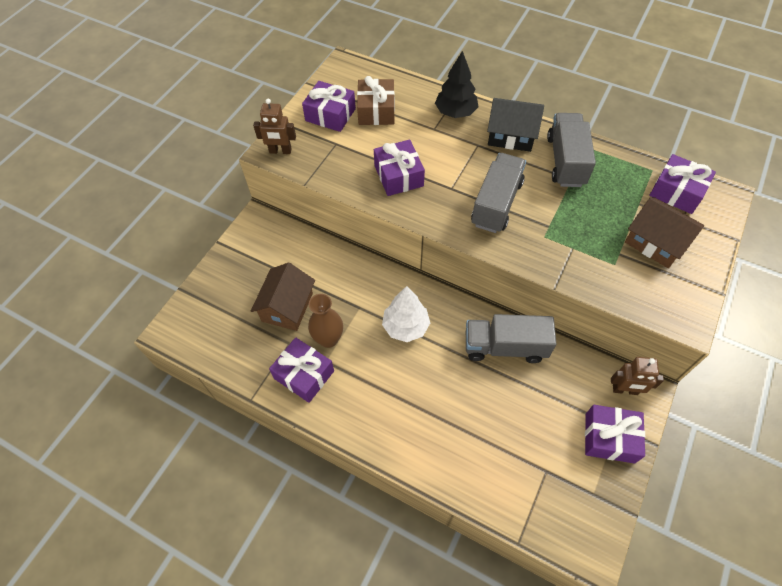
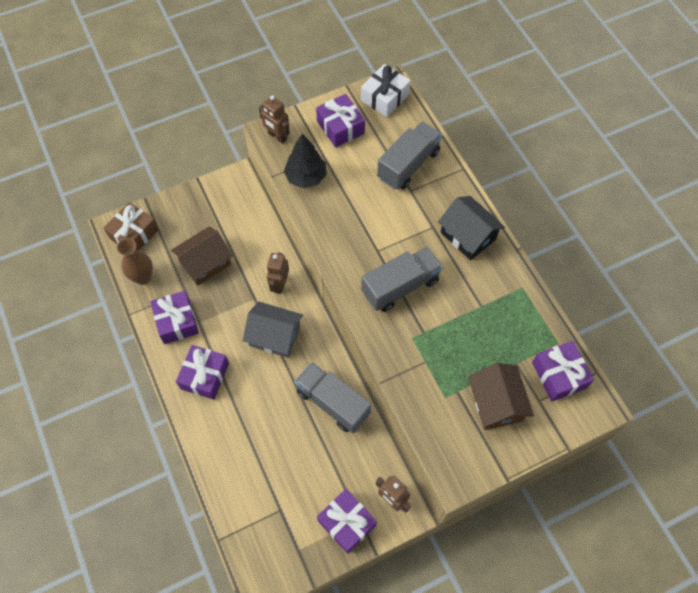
camera: 35 degrees right, 5 degrees up
(328, 339) = (214, 307): brown vase -> brown vase (143, 277)
(347, 74) = (385, 97): none -> white gift
(371, 282) = (279, 284): none -> brown robot
(376, 111) = (379, 145): brown gift -> brown gift (134, 234)
(398, 176) = (346, 214): purple gift -> purple gift (205, 376)
(405, 326) = (274, 336): white tree -> grey house
(455, 112) = (441, 186): black tree -> black tree (306, 177)
(565, 161) = (491, 287): grey truck -> grey truck (408, 165)

